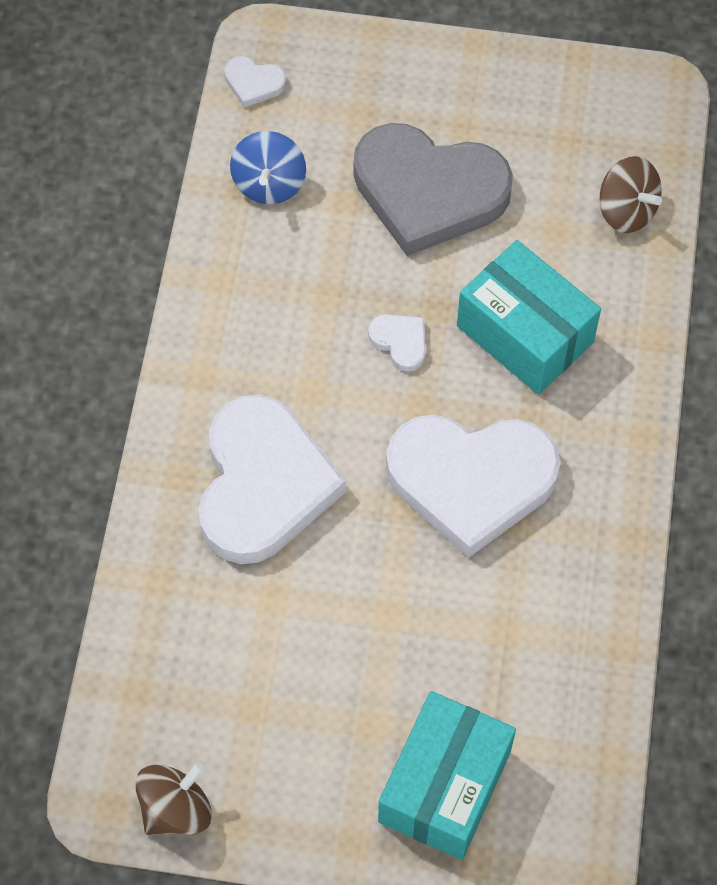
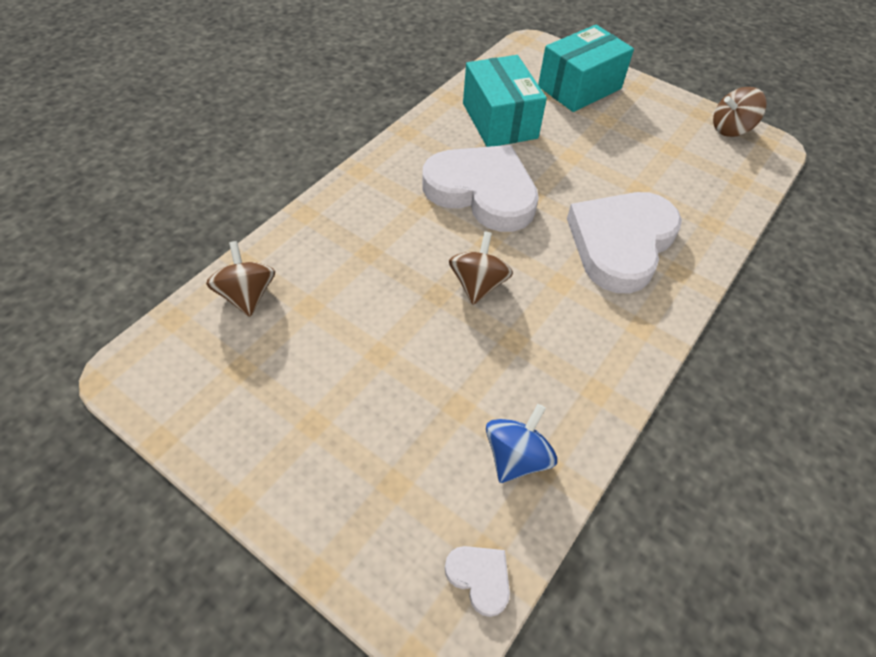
camera: 155 degrees left, 10 degrees down
(400, 342) = (478, 284): white heart -> brown spinning top
(428, 192) = (383, 381): grey heart -> none
(525, 334) = (387, 251): turquoise box -> turquoise box (499, 120)

